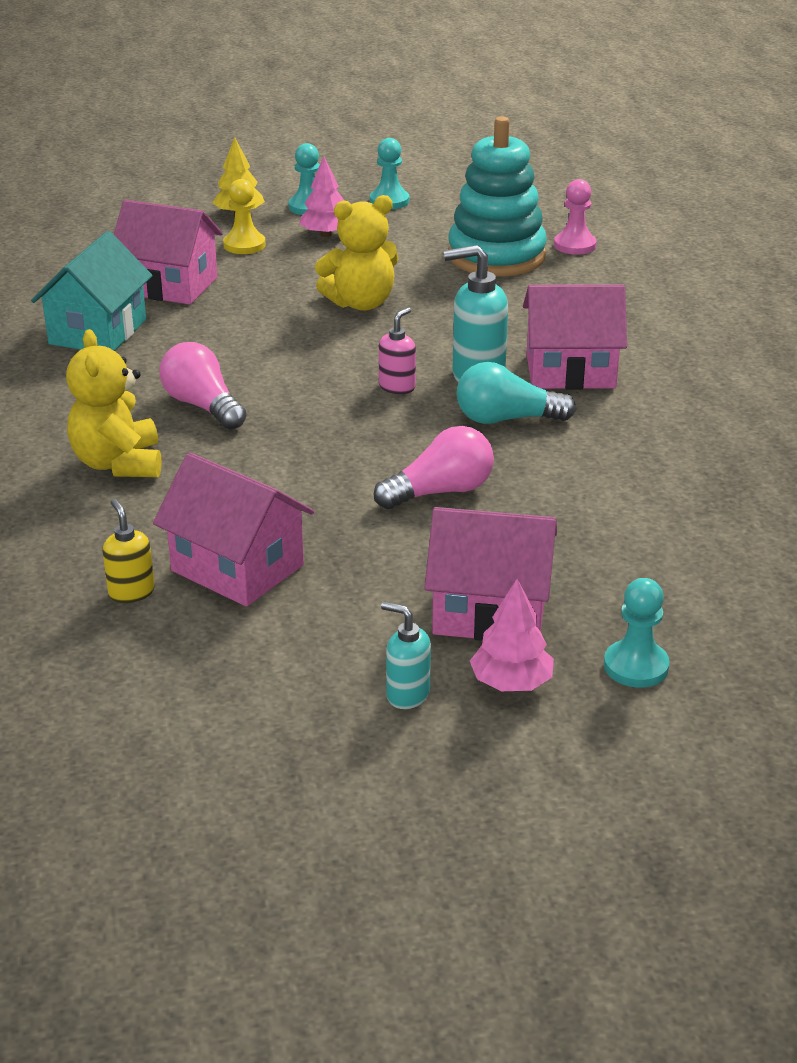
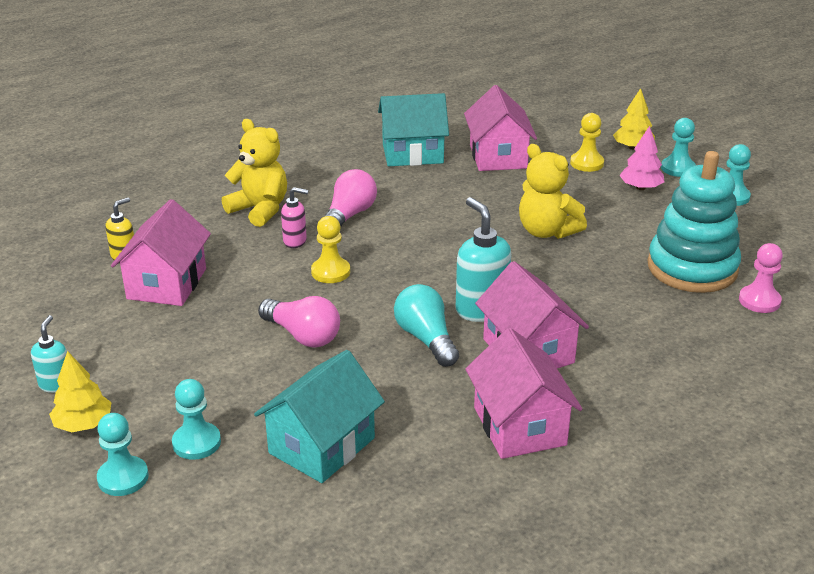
camera: 65 degrees right, 0 degrees up
(118, 463) = (260, 210): yellow teddy bear -> yellow teddy bear turned 75 degrees clockwise
(321, 446) = (330, 272): none -> yellow pawn
(397, 387) = (435, 280): pink soap dispenser -> pink soap dispenser (295, 241)
(490, 612) = (162, 395): pink house -> pink house (519, 426)
(511, 683) = (83, 424): pink tree -> yellow tree
(600, 603) = (196, 442): none -> turquoise pawn
(653, 522) = (321, 445): none -> turquoise house

